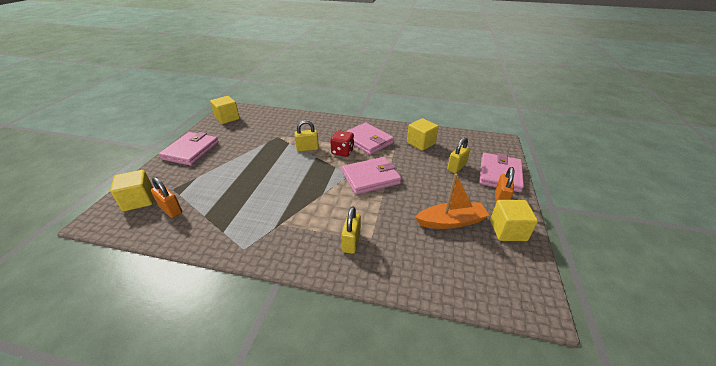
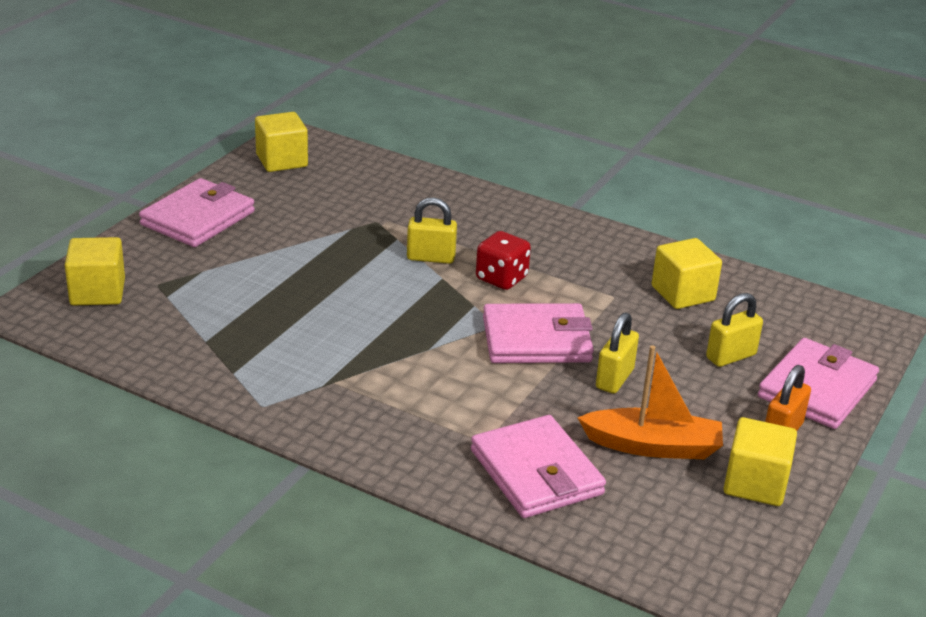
camera: 15 degrees right, 5 degrees down
(171, 210) = (150, 319): orange padlock -> none
(351, 242) = (449, 436): yellow padlock -> yellow padlock (614, 379)
(367, 141) = (566, 266): pink wallet -> pink wallet (536, 472)

